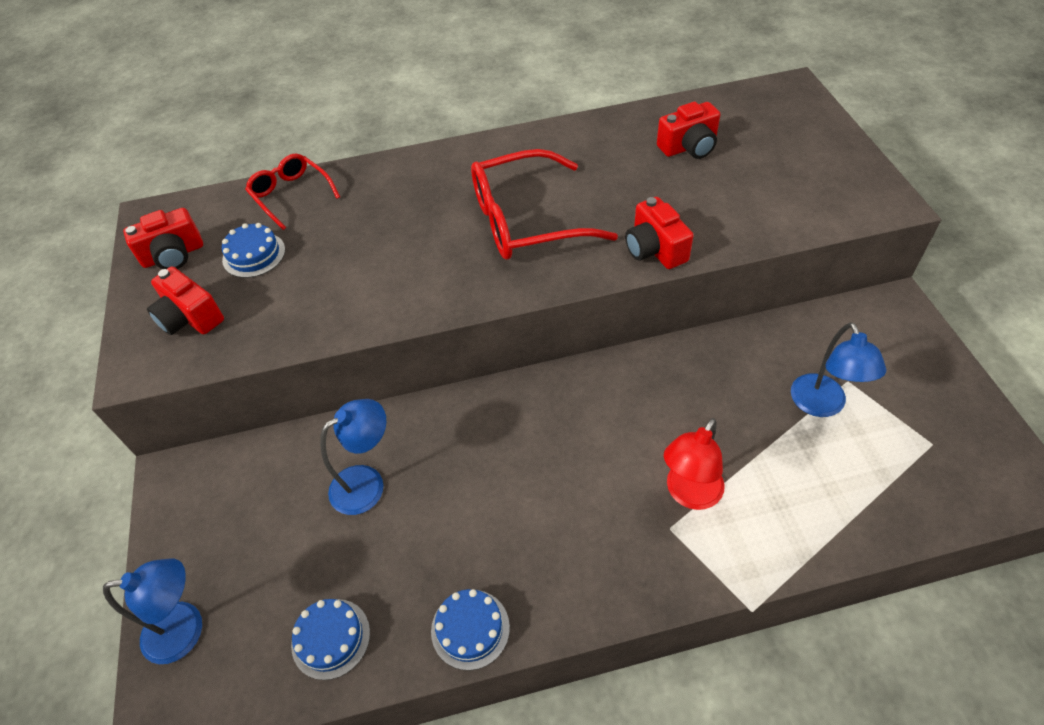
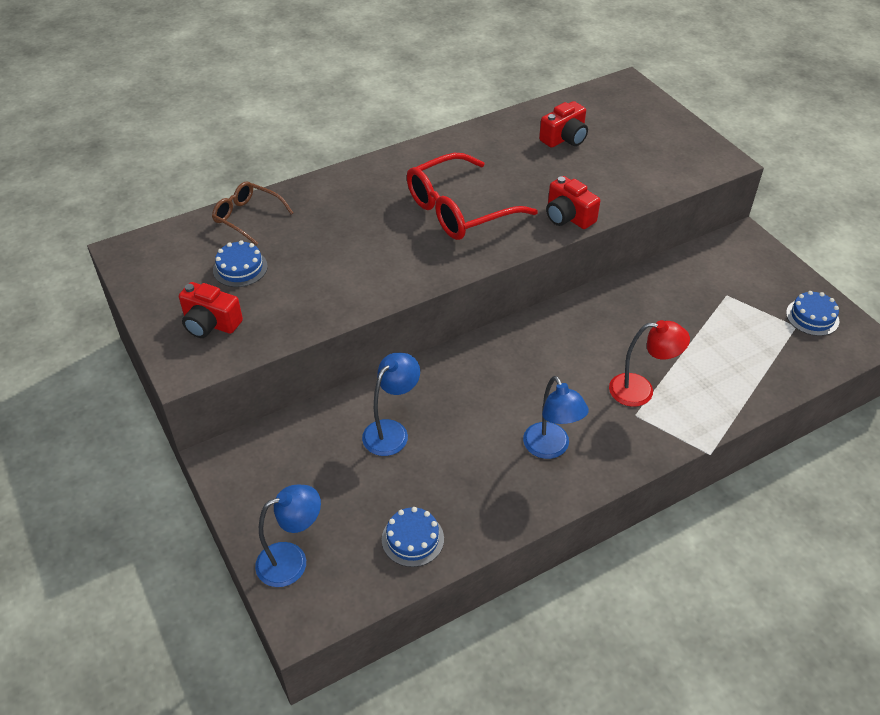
camera: 20 degrees left, 5 degrees down
(173, 255) = (166, 279): red camera -> none
(291, 195) = (247, 217): red glasses -> brown glasses
(470, 629) = (516, 509): blue cake -> blue cake (812, 317)
(689, 494) = (641, 390): red lamp -> red lamp turned 105 degrees counterclockwise
(822, 405) = (714, 314): blue lamp -> blue lamp (550, 448)

